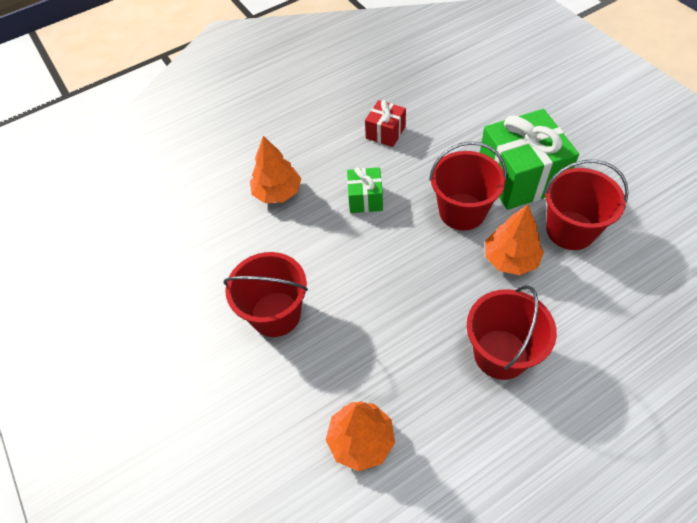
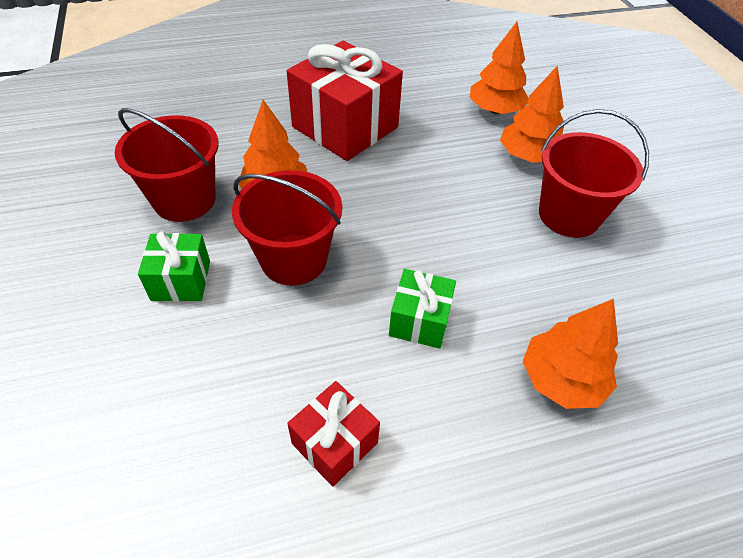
camera: 170 degrees left, 5 degrees down
(316, 375) = (528, 156): none -> orange tree
(500, 354) = (345, 127): red bucket -> red gift
(520, 177) = (181, 280): green gift -> green gift, size x0.51

